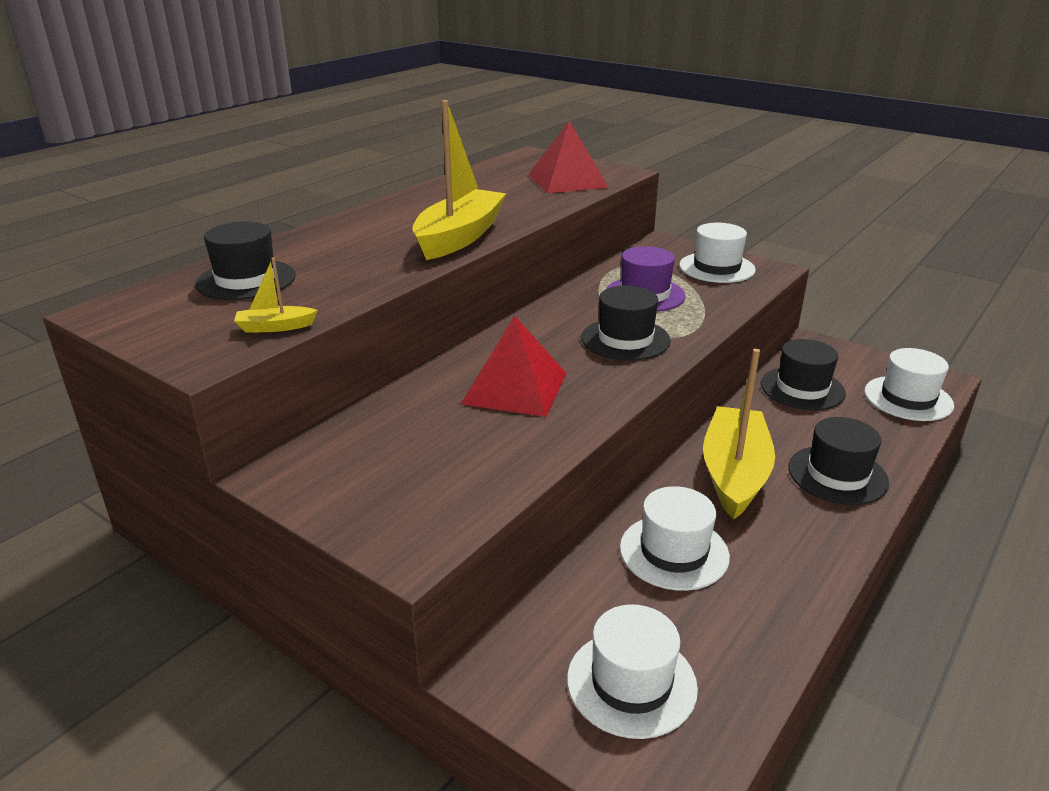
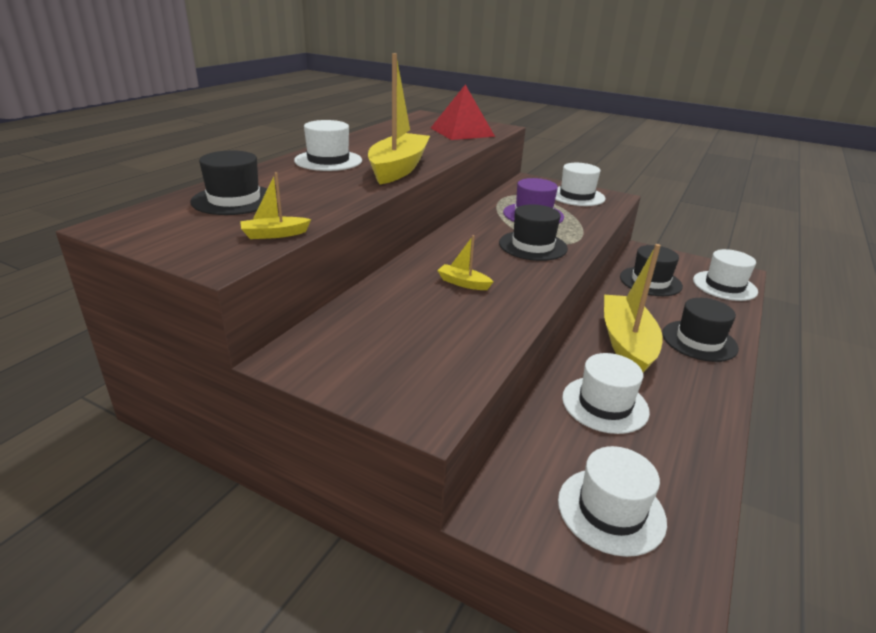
camera: 10 degrees left, 0 degrees up
(377, 225) = (328, 160): none -> white hat
(515, 388) = (463, 283): red pyramid -> yellow boat

